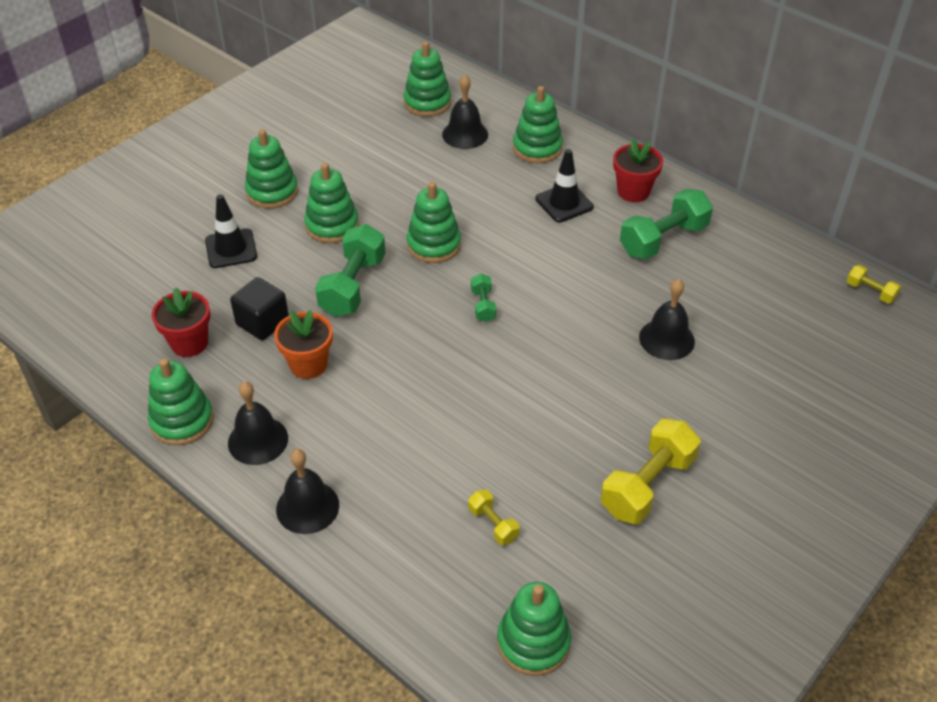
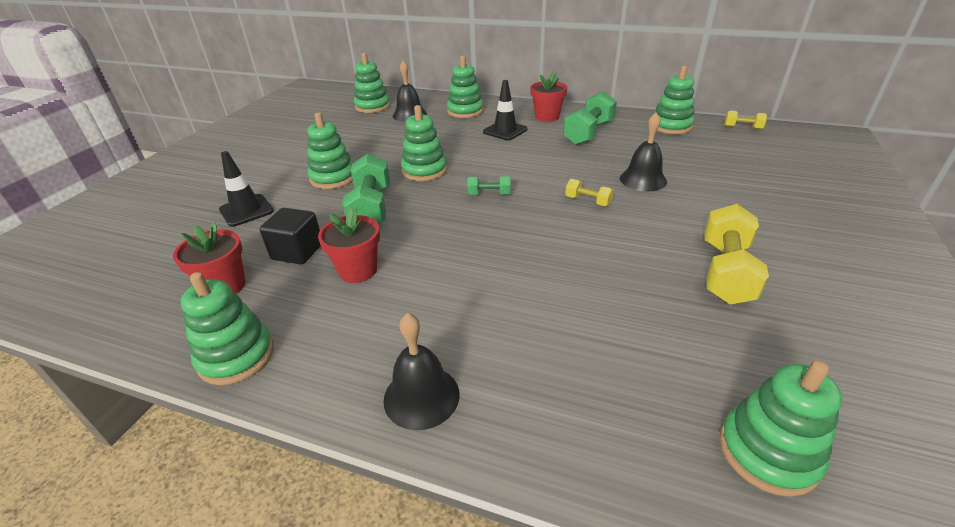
camera: 20 degrees left, 10 degrees down
(258, 440) = (333, 348): black bell -> none
(272, 192) = (271, 170): green stacking toy -> green stacking toy (671, 126)
(308, 364) = (358, 270): orange flower pot -> red flower pot
(483, 305) = (489, 194): green dumbbell -> green dumbbell turned 60 degrees counterclockwise
(493, 524) = (625, 347): yellow dumbbell -> yellow dumbbell (588, 201)

